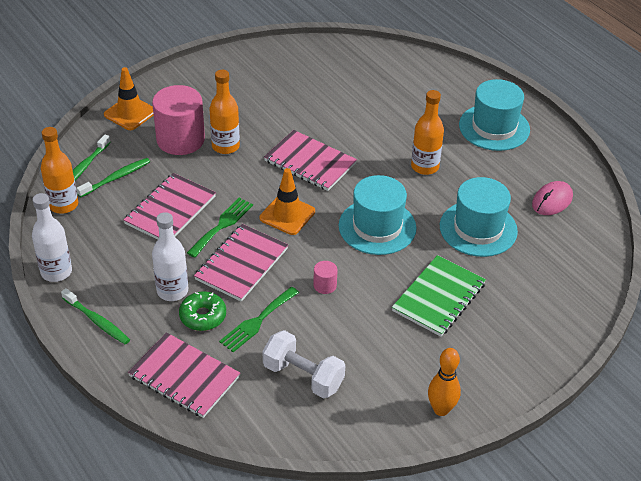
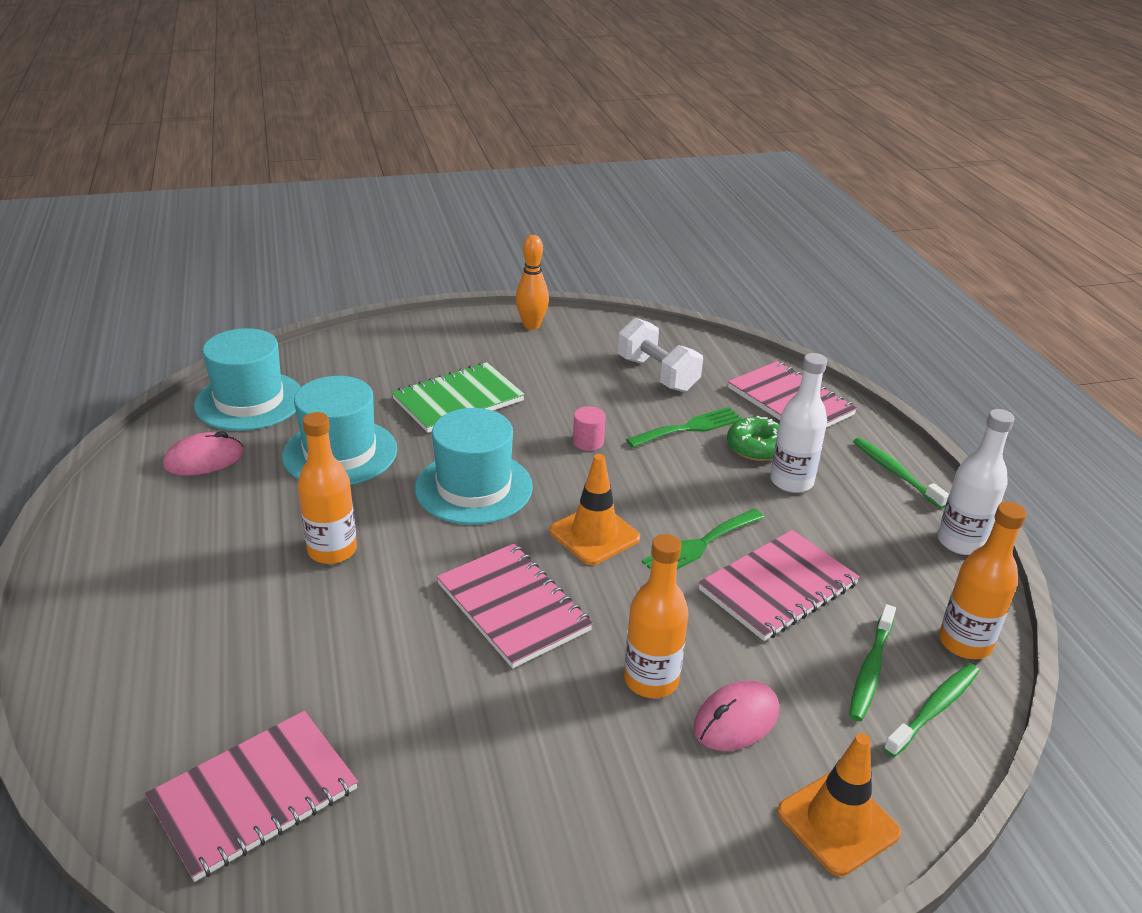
camera: 160 degrees left, 10 degrees down
(116, 178) = (870, 670): green toothbrush -> green toothbrush turned 45 degrees counterclockwise
(180, 139) = (736, 720): pink cylinder -> pink mouse
(241, 264) = (688, 489): pink notebook -> pink notebook (254, 796)
(494, 127) = (152, 585): turquoise hat -> turquoise hat (249, 401)

